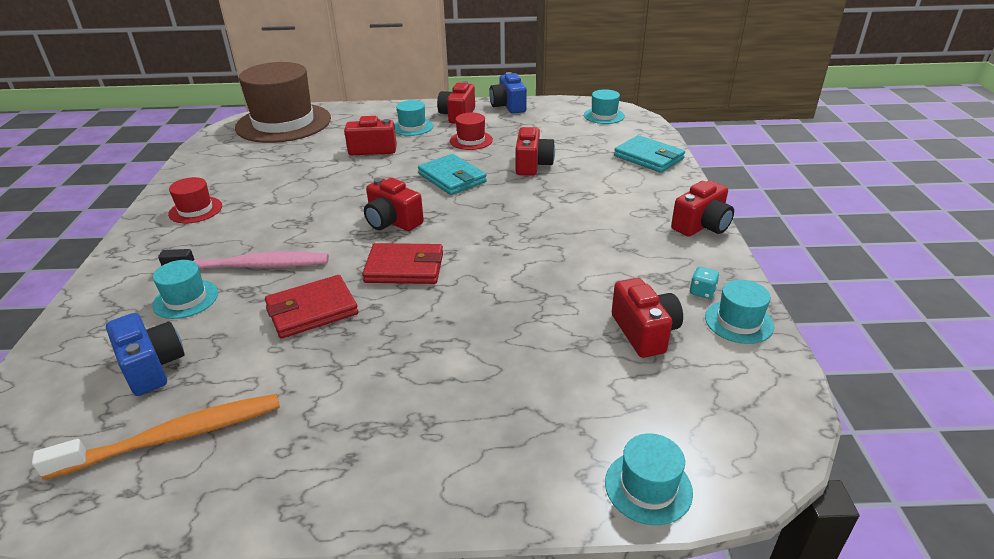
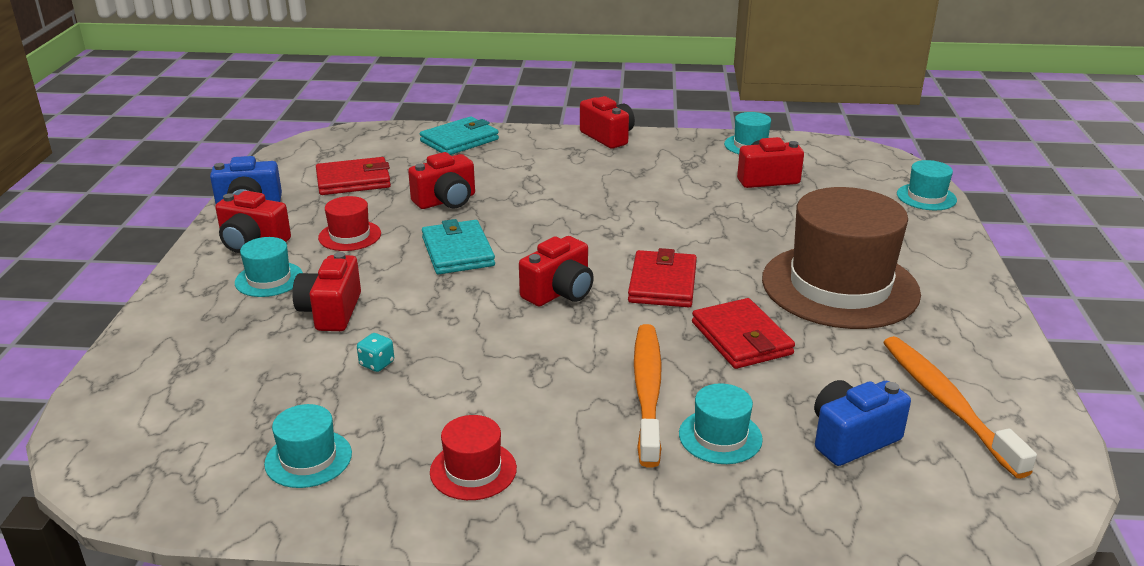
camera: 85 degrees left, 5 degrees down
(252, 266) = (647, 391): pink toothbrush -> orange toothbrush
(283, 123) = (149, 412): brown hat -> brown hat (840, 286)
(452, 178) = (457, 252): turquoise wallet -> turquoise wallet turned 75 degrees counterclockwise
(532, 165) = (446, 201): red camera -> red camera turned 135 degrees clockwise
(555, 130) = (353, 180): none -> red wallet
(604, 116) = (331, 150): turquoise hat -> turquoise hat (308, 459)
(702, 292) = (711, 151): turquoise dice -> turquoise dice (377, 364)

